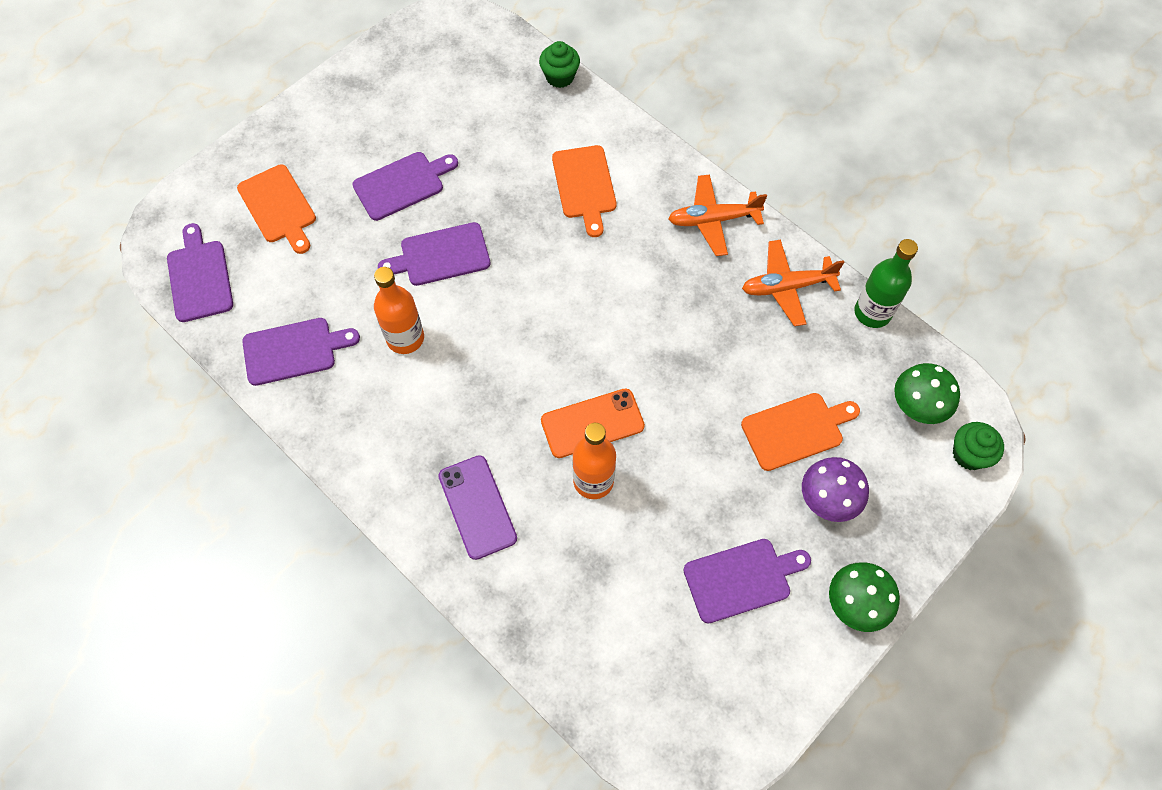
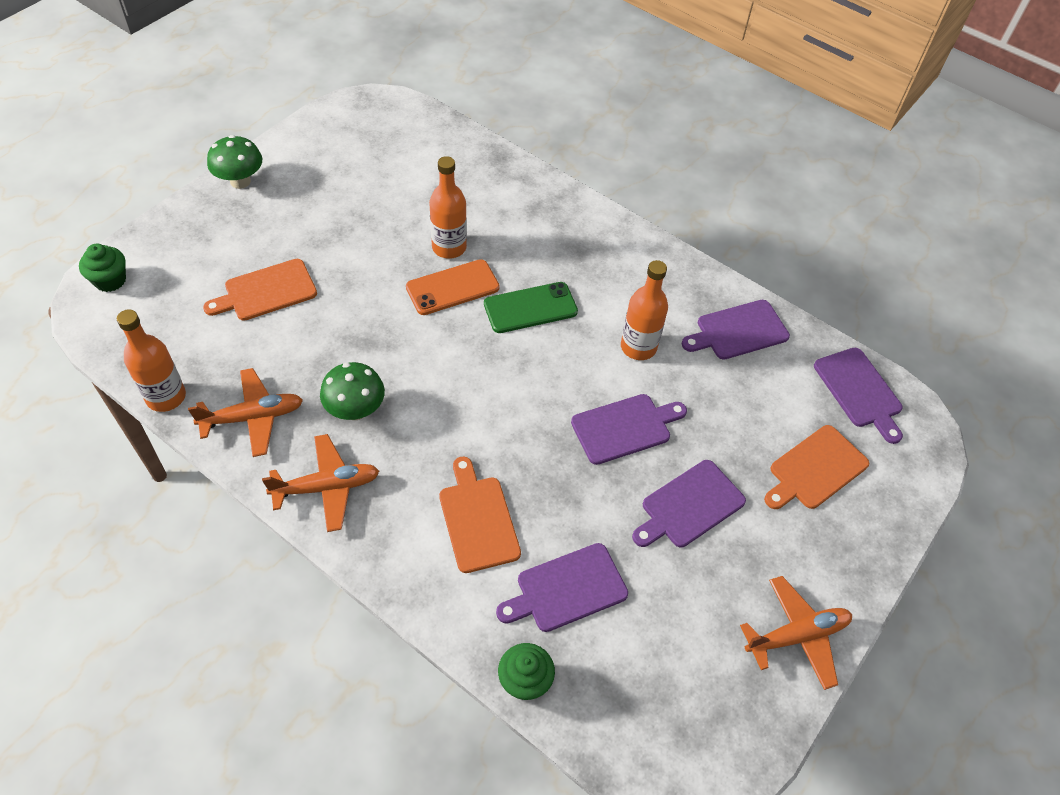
camera: 170 degrees right, 10 degrees down
(279, 207) = (815, 469): orange cutting board -> orange cutting board turned 90 degrees counterclockwise
(350, 89) = (796, 635): none -> orange plane
(477, 507) = (543, 226): purple phone -> none
(510, 392) = (530, 308): none -> green phone
(741, 579) = (328, 192): purple cutting board -> purple cutting board (567, 589)
(827, 500) = (248, 243): purple mushroom -> none
(872, 312) = (166, 397): green bottle -> orange bottle
(917, 407) = (146, 315): green mushroom -> green mushroom (355, 410)

